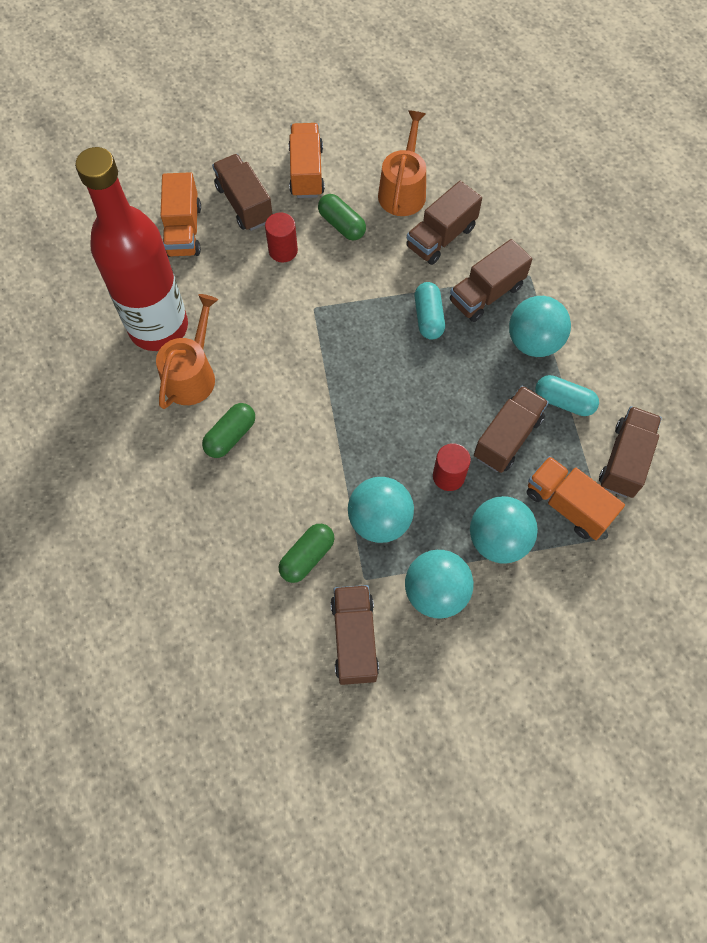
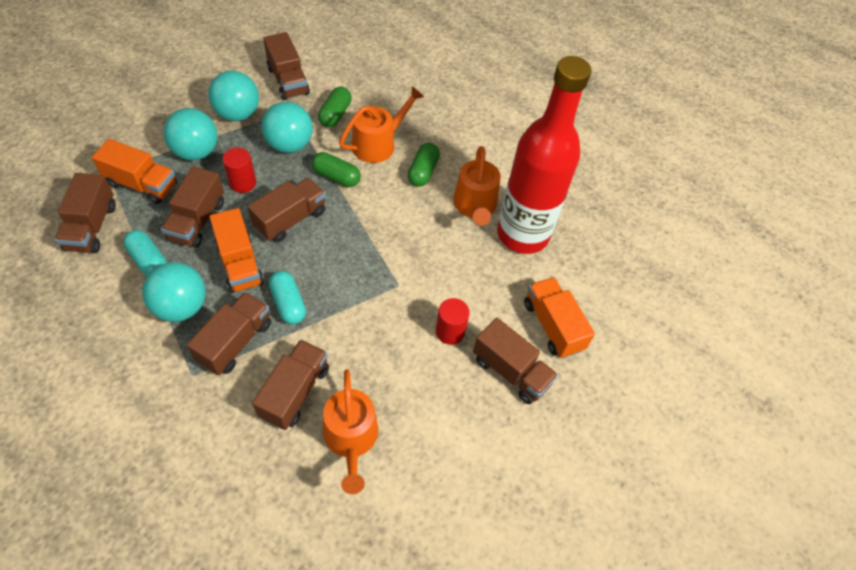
camera: 155 degrees right, 10 degrees down
(268, 492) = (378, 144): none -> orange watering can
(306, 172) = (464, 429): orange truck -> orange truck (240, 263)
(342, 225) = (403, 376): green capsule -> green capsule (336, 177)
(404, 411) = (290, 219): none -> brown truck
(563, 402) = (149, 260): turquoise capsule -> turquoise capsule turned 45 degrees clockwise

